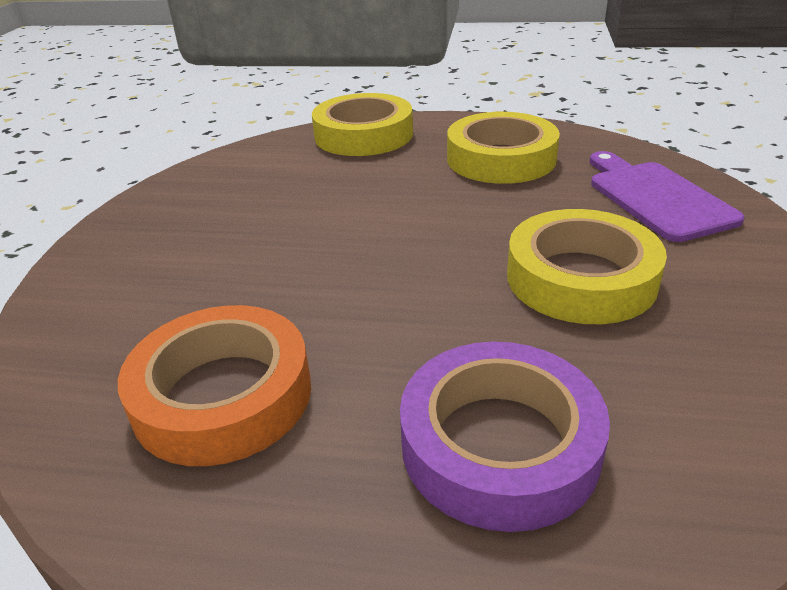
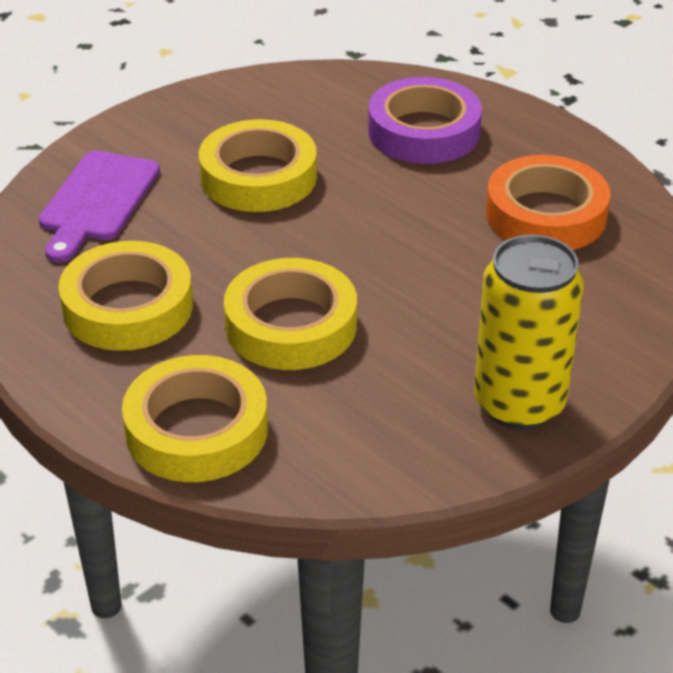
camera: 145 degrees left, 5 degrees up
(154, 220) = (519, 403): none -> yellow can
(377, 193) = (291, 325): none -> yellow tape

